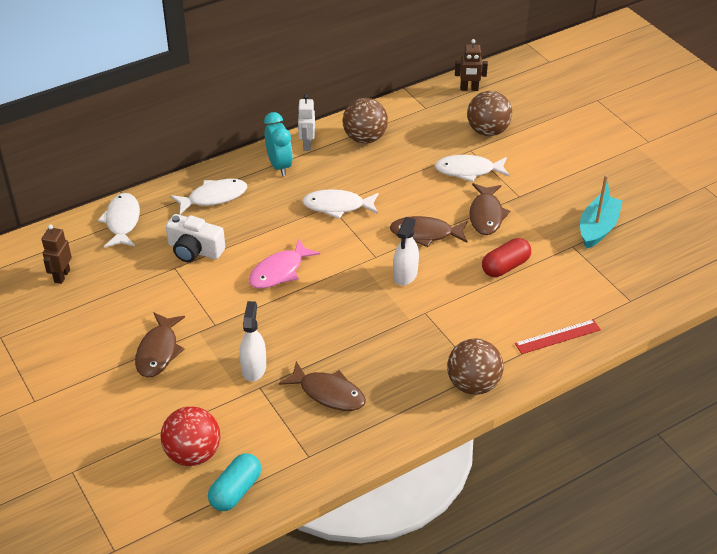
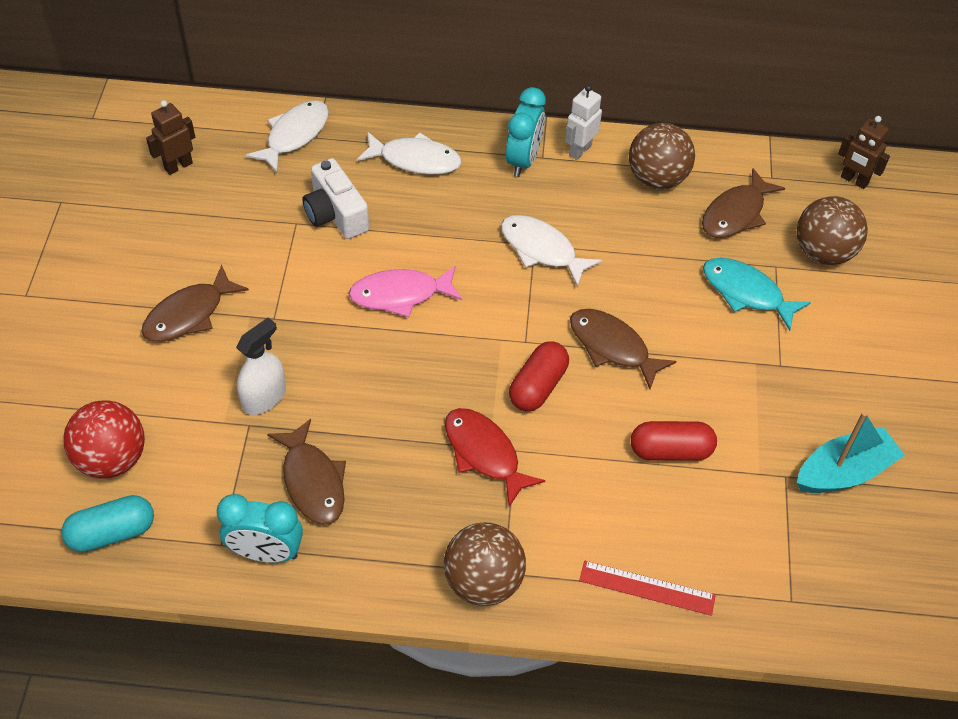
camera: 35 degrees right, 10 degrees up
(339, 444) = (266, 553): none -> turquoise clock
(405, 275) = (538, 386): white spray bottle -> red capsule
(410, 324) = (484, 453): none -> red fish
(468, 171) = (746, 293): white fish -> turquoise fish
(486, 215) = (712, 366): brown fish -> brown fish (736, 214)

